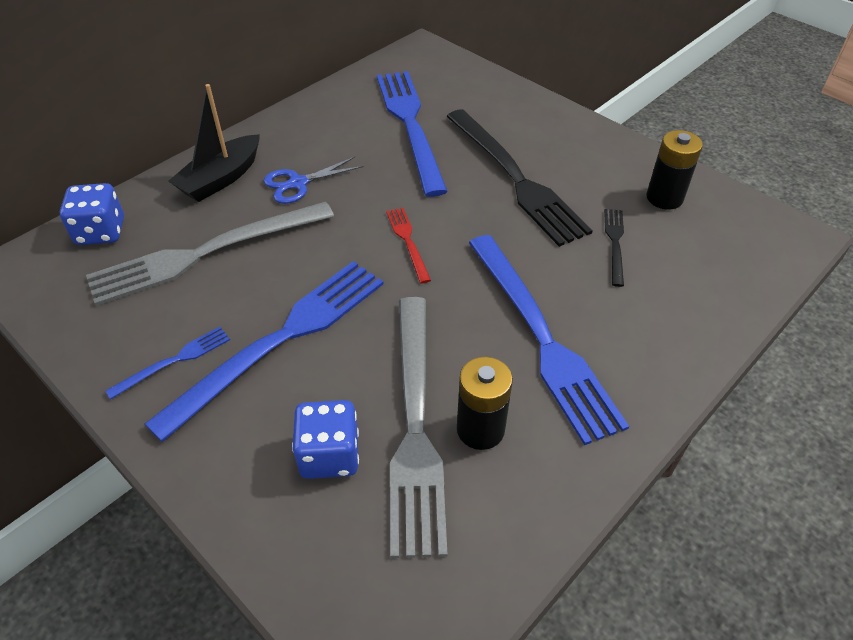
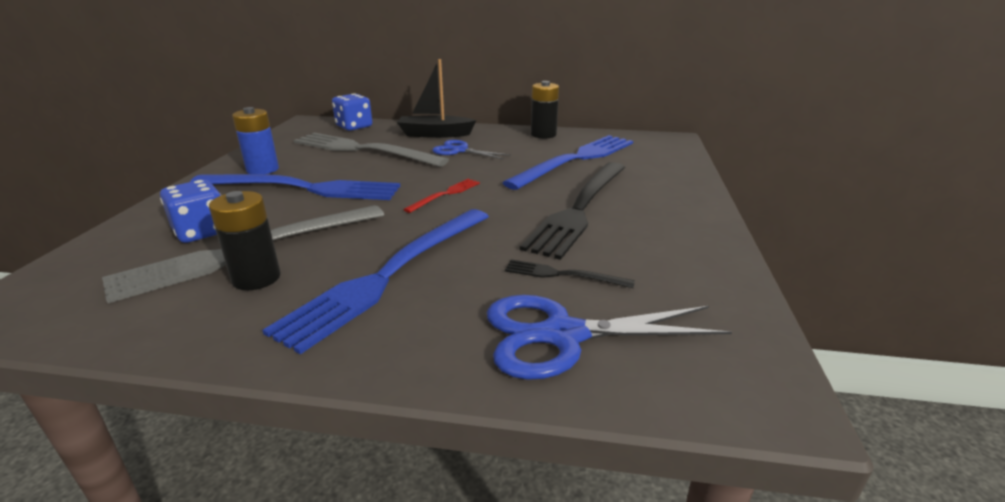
camera: 55 degrees right, 20 degrees down
(174, 361) = (262, 169): blue fork -> blue battery
(615, 243) = (563, 275): black fork -> black fork turned 135 degrees counterclockwise
(664, 198) = (677, 283): black battery -> black battery (543, 134)
(690, 282) = (563, 335): none -> blue scissors

